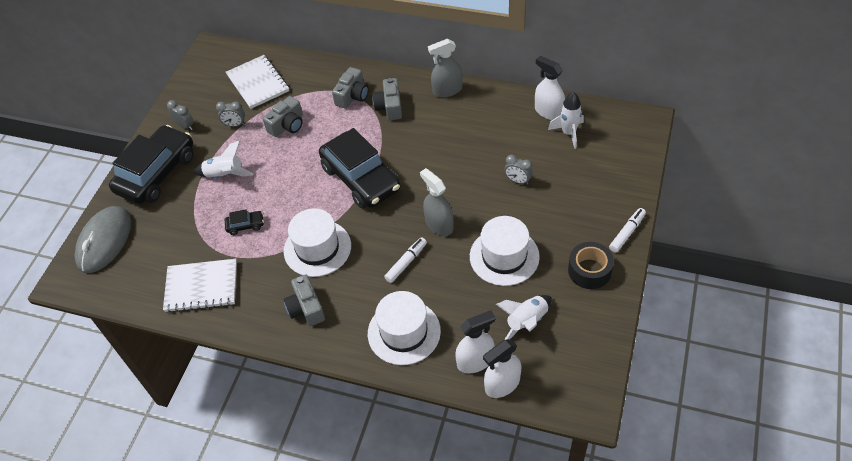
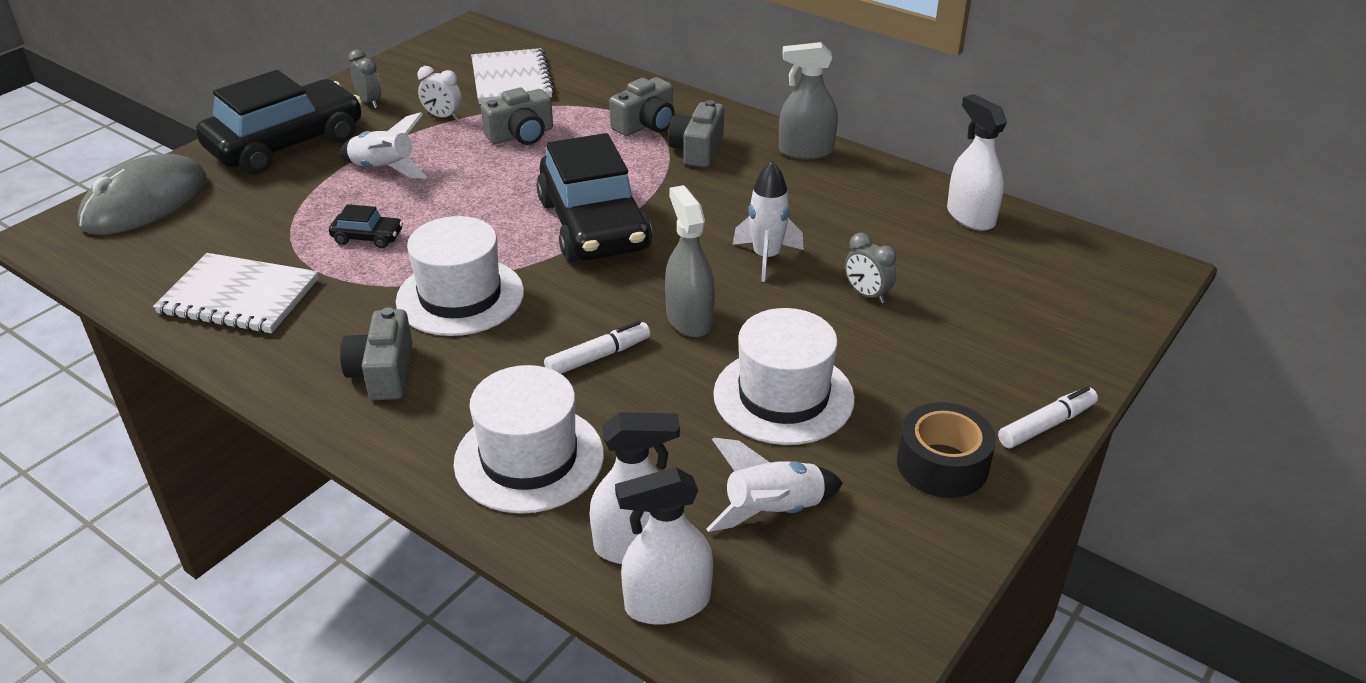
camera: 15 degrees right, 15 degrees down
(235, 125) = (443, 117): grey clock -> white clock
(568, 133) = (994, 253): white rocket -> white rocket (766, 257)

